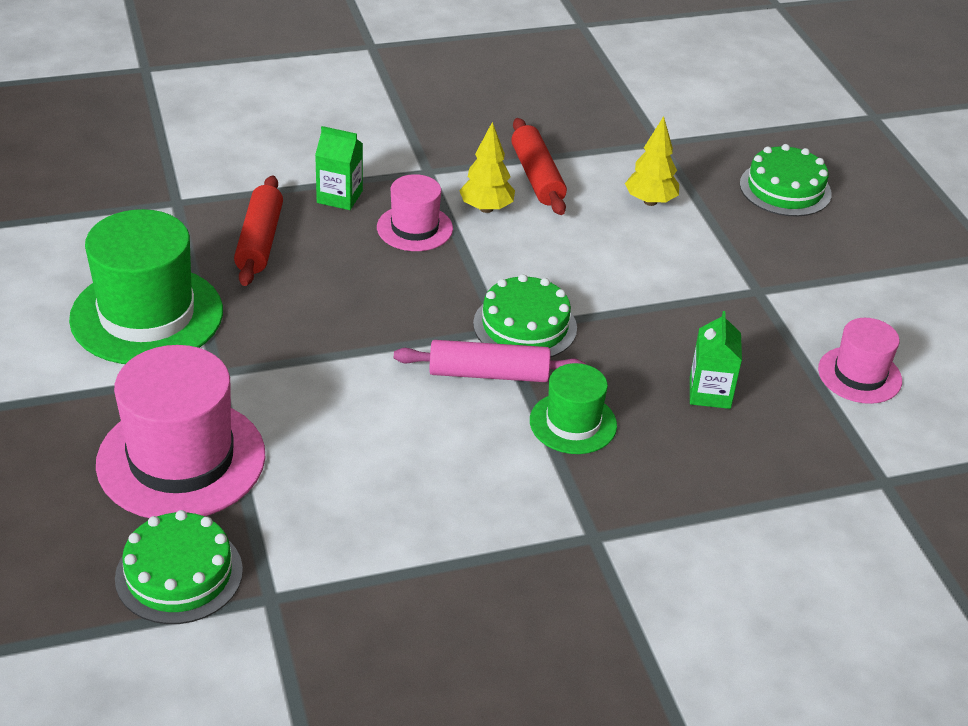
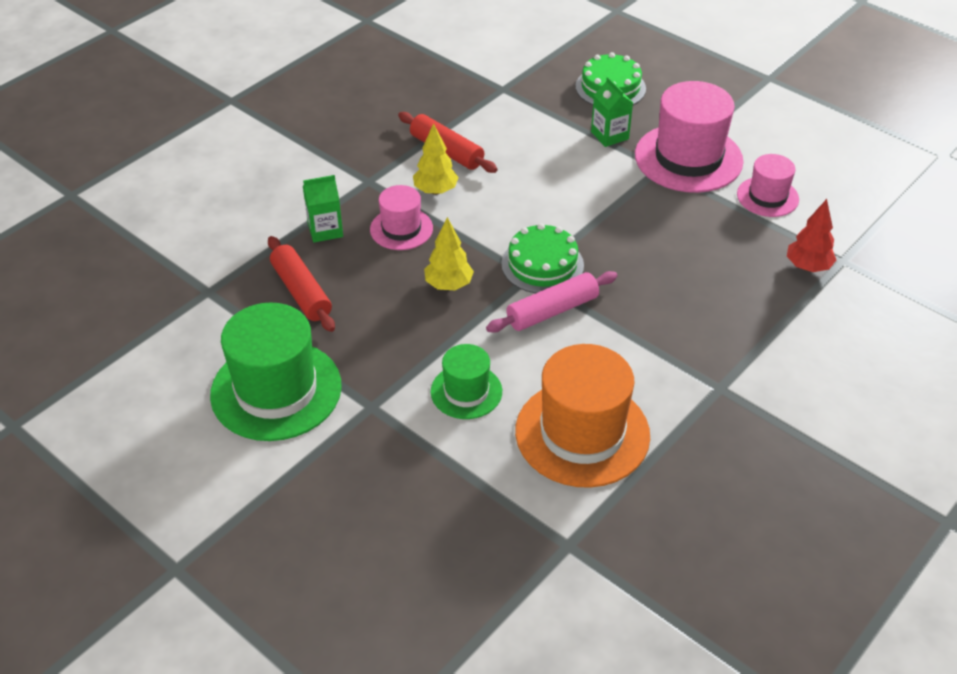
camera: 30 degrees left, 5 degrees up
(179, 574) = (492, 565): green cake -> none
(181, 459) = (411, 483): pink hat -> pink hat (688, 158)
(396, 503) = (582, 433): none -> orange hat
(573, 423) = (636, 317): green hat -> green hat (466, 391)
(650, 201) = (536, 135): yellow tree -> yellow tree (449, 285)
(710, 393) = (696, 253): green carton -> green carton (609, 135)
(832, 468) = (807, 267): none -> red tree

